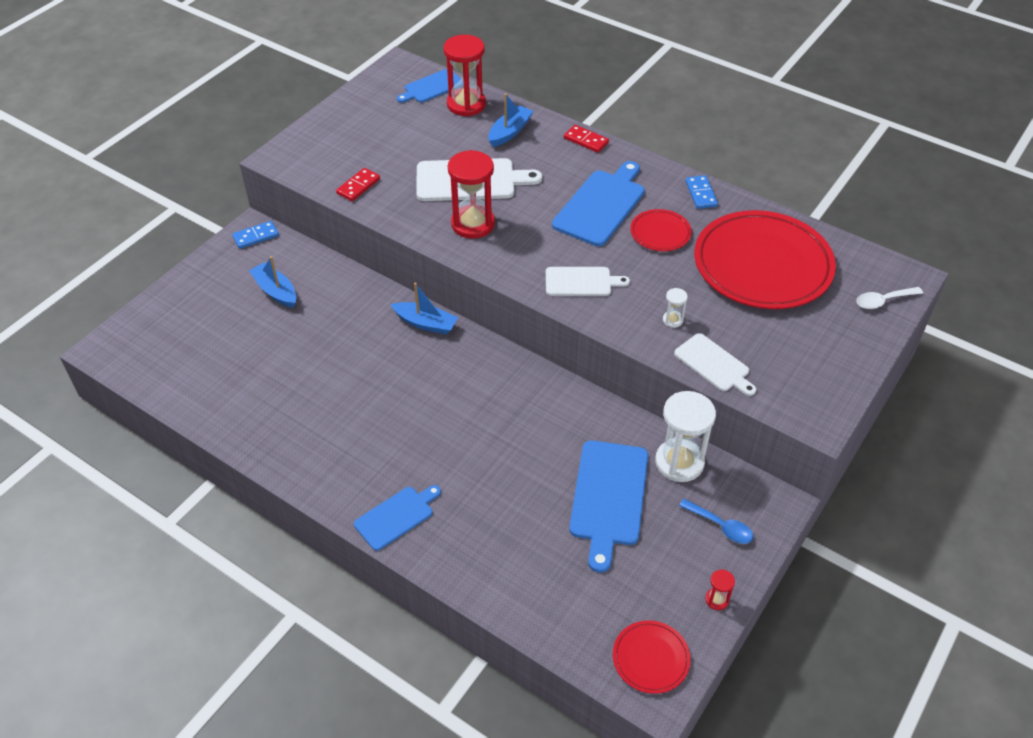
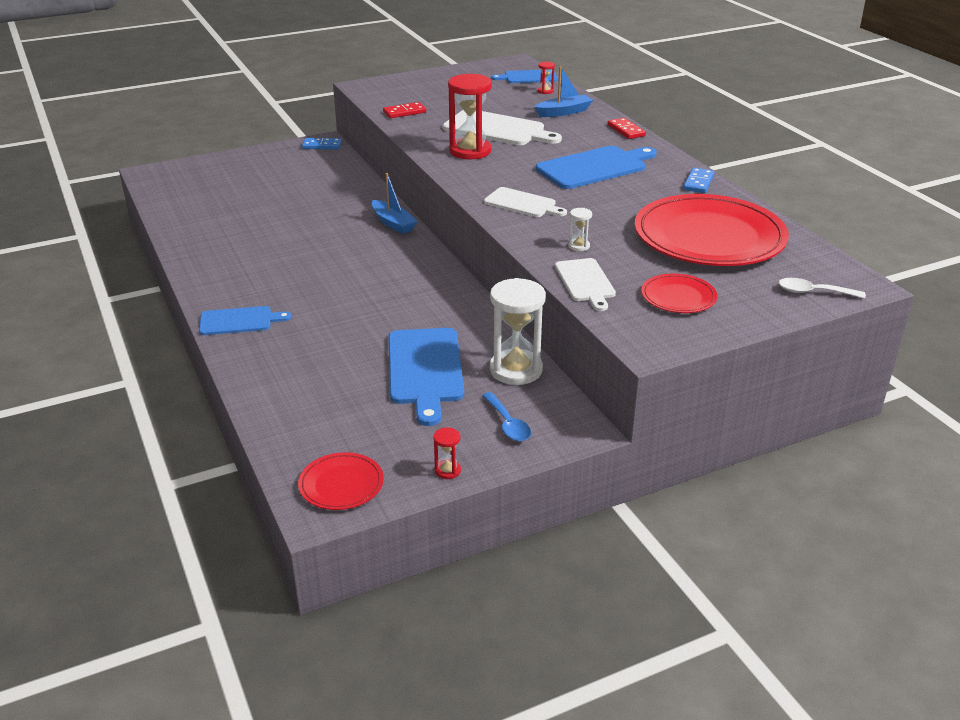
camera: 30 degrees right, 15 degrees down
(275, 291) = (301, 176): blue boat -> none
(466, 104) = (545, 91): red hourglass -> red hourglass, size x0.44
(608, 497) = (425, 370): blue cutting board -> blue cutting board turned 45 degrees counterclockwise
(660, 233) = (630, 195): red plate -> red plate (678, 297)

